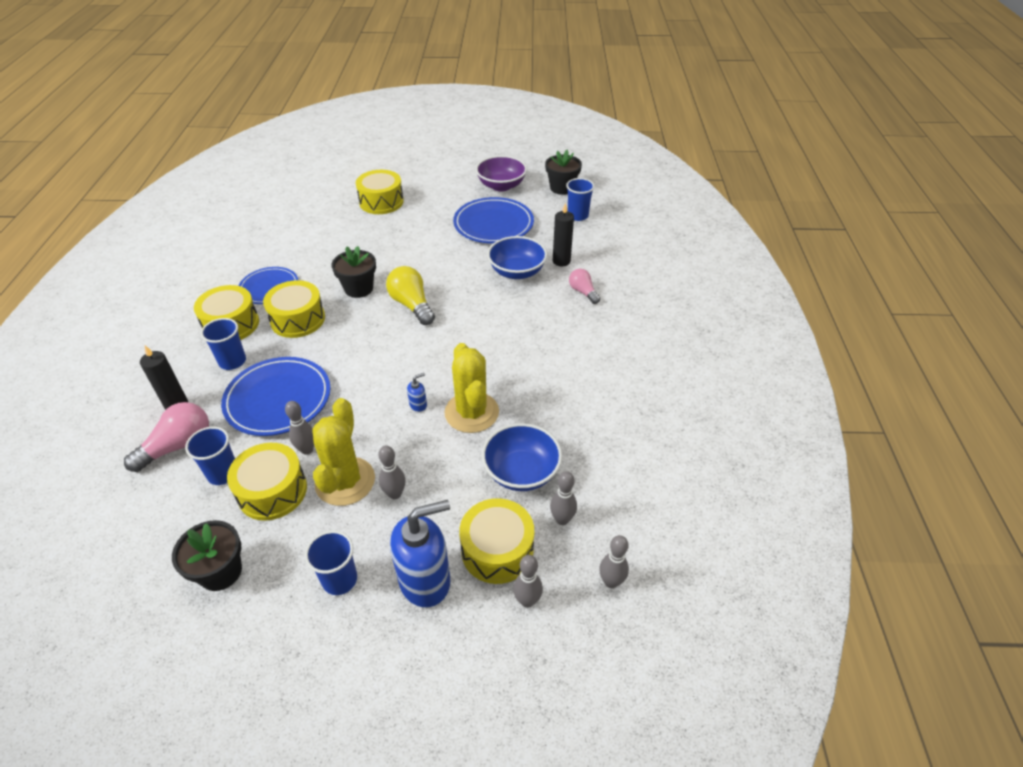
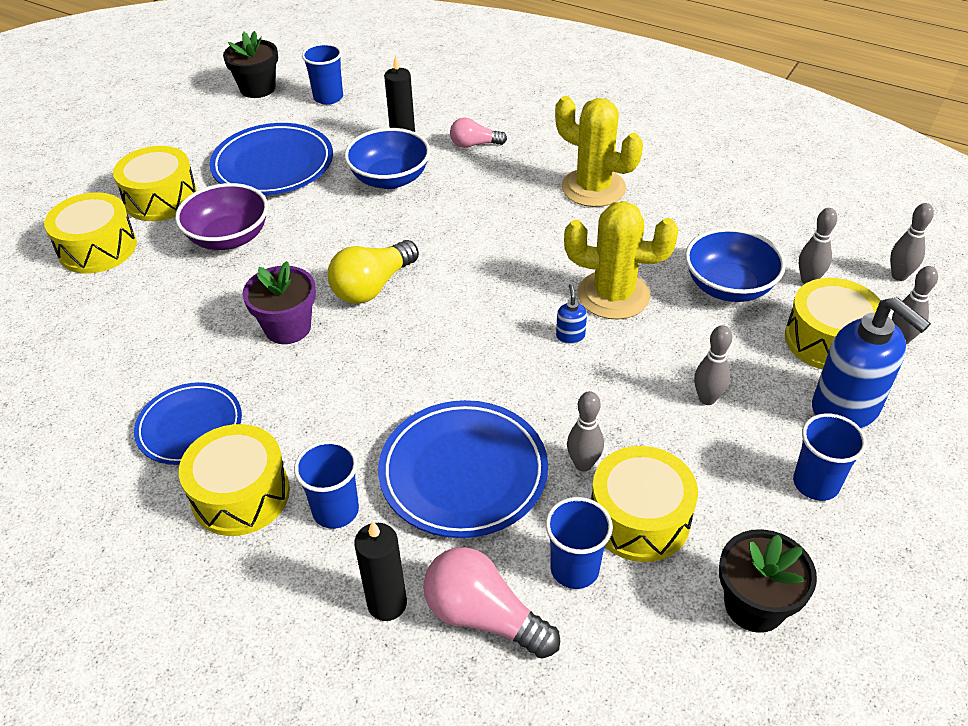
camera: 60 degrees left, 0 degrees up
(178, 446) = (483, 616): pink light bulb -> pink light bulb turned 45 degrees counterclockwise
(298, 319) = (299, 411): yellow drum -> yellow drum (161, 198)
(345, 481) = (662, 439): yellow cactus -> yellow cactus (593, 188)
(359, 288) = (288, 328): black flower pot -> purple flower pot
(412, 305) = (372, 287): yellow light bulb -> yellow light bulb turned 45 degrees counterclockwise
(425, 580) = (846, 409): blue soap dispenser -> blue soap dispenser turned 135 degrees clockwise
(501, 186) = (194, 131): purple bowl -> purple bowl (229, 238)

